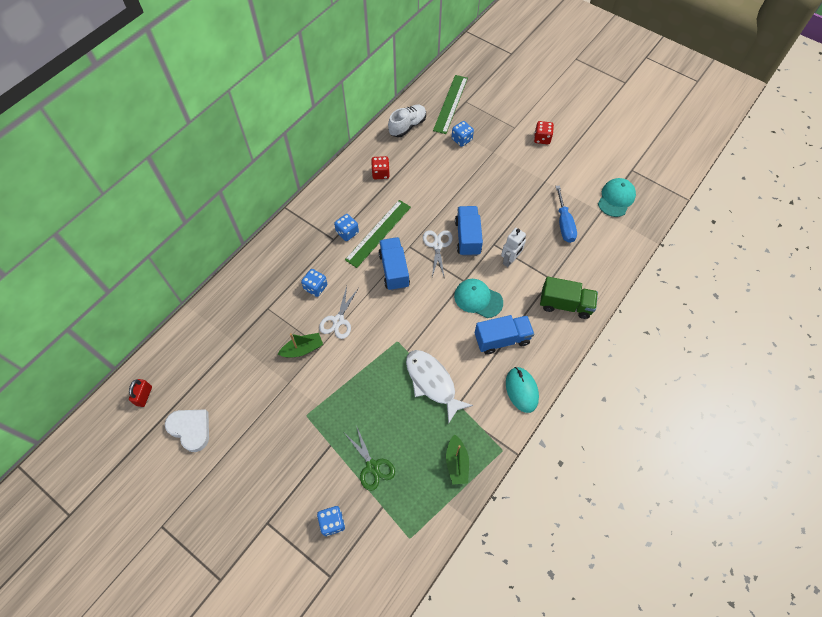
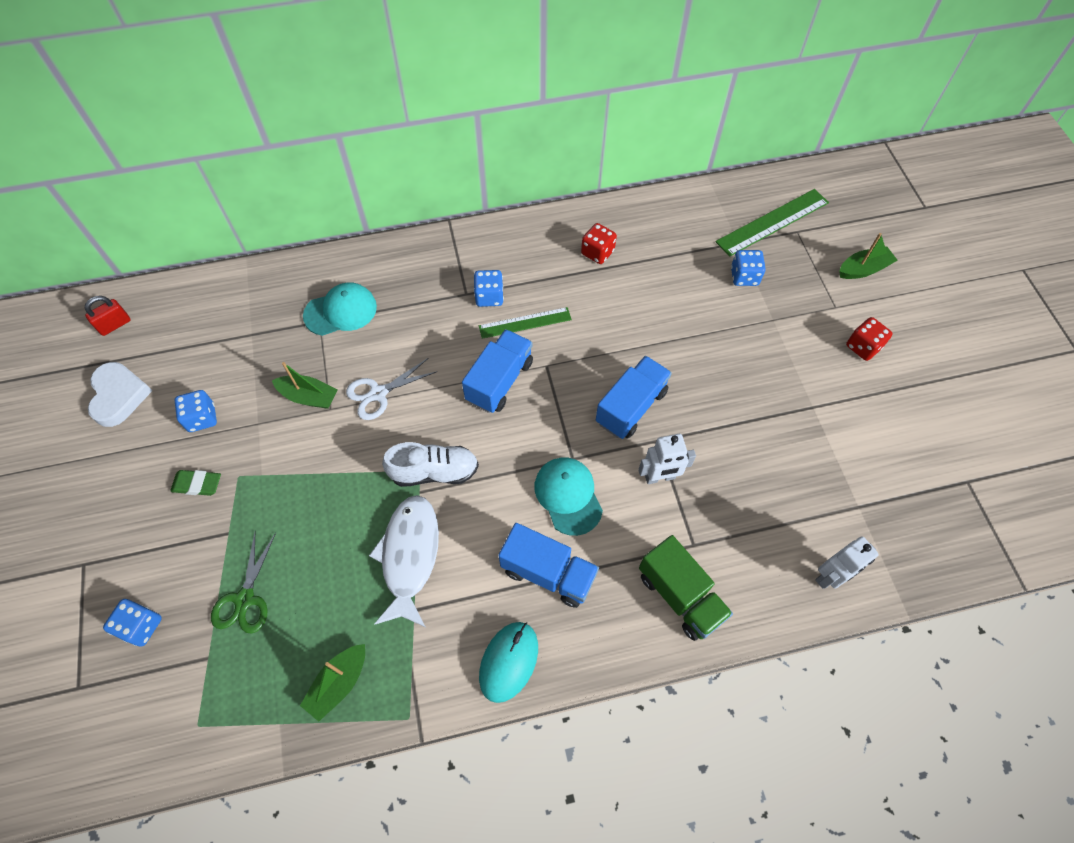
camera: 40 degrees right, 0 degrees up
(288, 436) = (197, 484): none -> green eraser
(315, 287) = (392, 336): blue dice -> blue dice (202, 418)
(378, 233) = (525, 323): green ruler -> green ruler, size x0.66
(407, 126) = (687, 216): white shoe -> white shoe (434, 472)
(437, 245) = (582, 389): white scissors -> none
(511, 101) = (863, 269): none -> green boat
(564, 224) = (785, 484): blue screwdriver -> none
(615, 249) = (830, 576): none -> white robot
(616, 198) = (901, 505): turquoise cap -> turquoise cap (341, 311)

